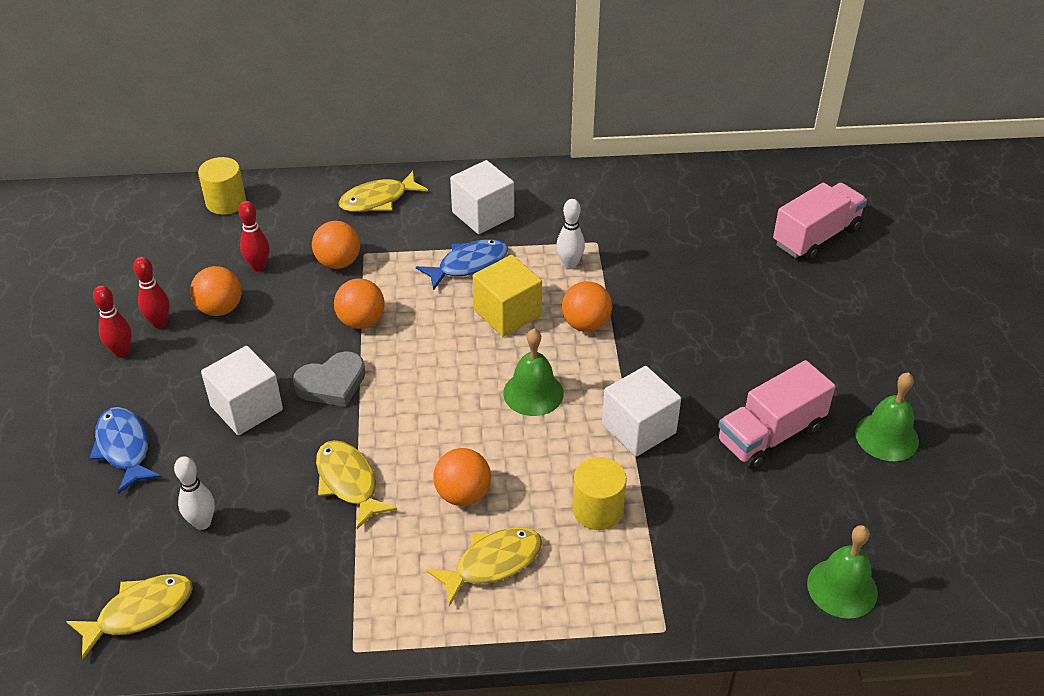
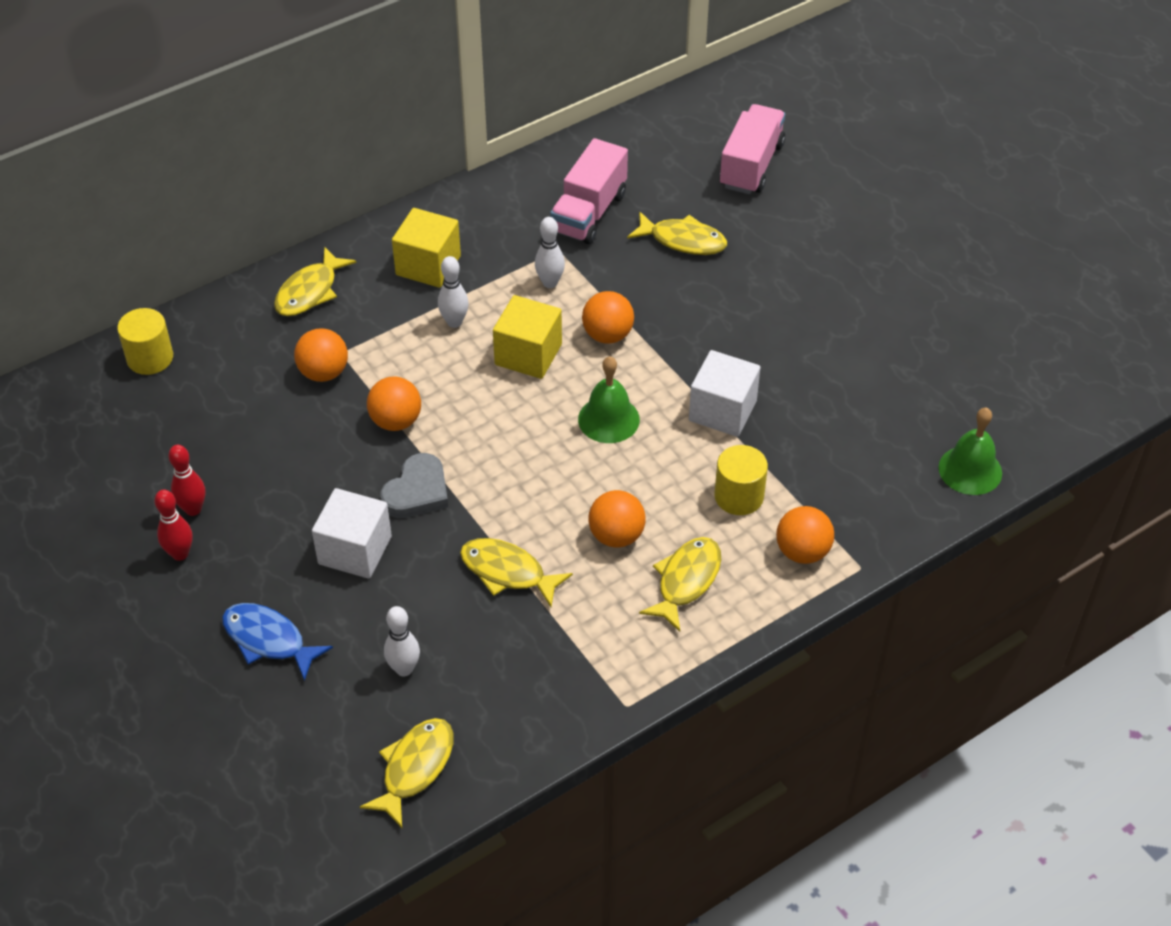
camera: 30 degrees left, 5 degrees up
(220, 309) = (243, 469): orange ball -> orange ball (802, 552)
(258, 266) = (245, 410): red bowling pin -> none
(468, 264) = (454, 322): blue fish -> white bowling pin
(483, 214) = (428, 265): white cube -> yellow cube
(709, 274) = (683, 240): none -> yellow fish
(770, 434) = (833, 368): pink truck -> pink truck (589, 213)
(886, 436) = (925, 328): green bell -> none

